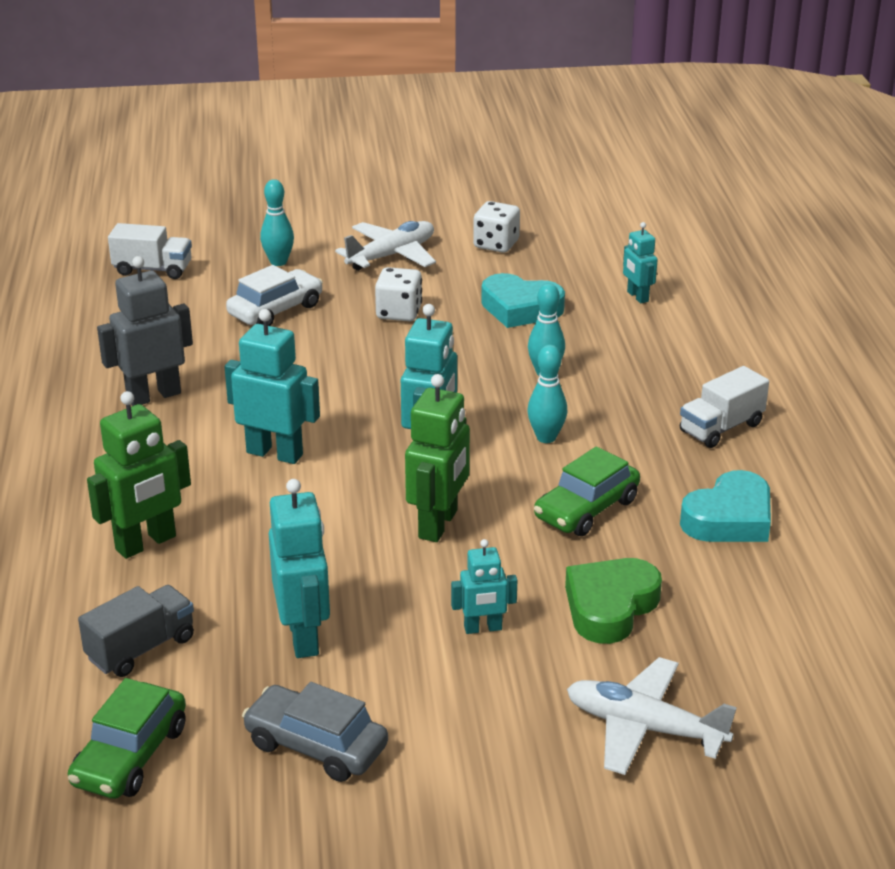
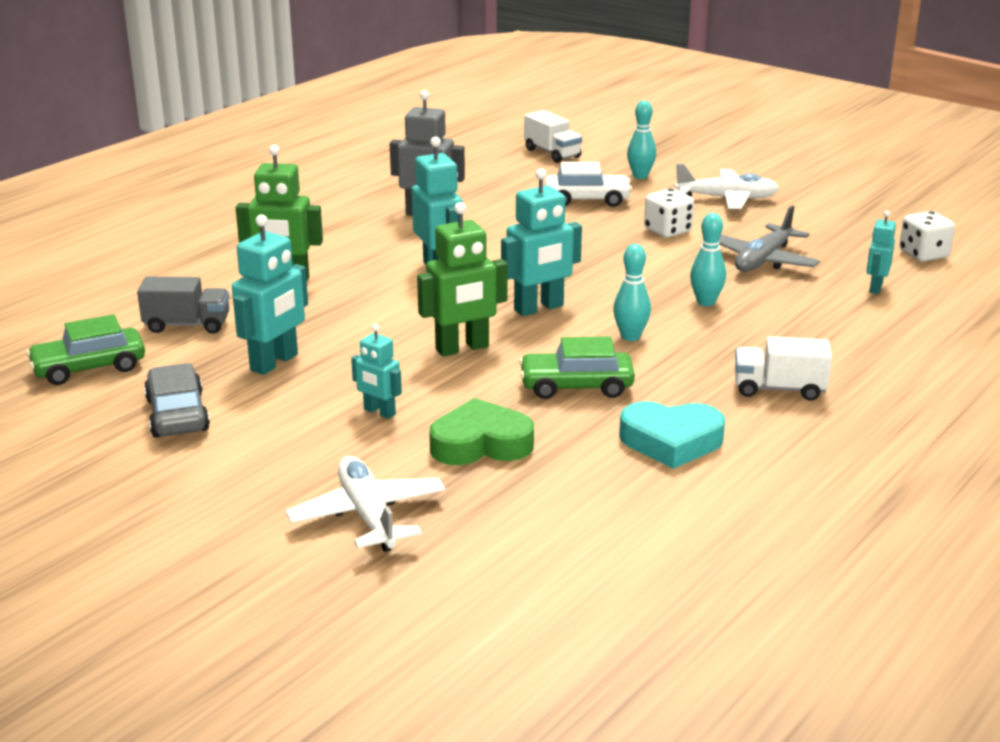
camera: 45 degrees right, 5 degrees down
(496, 244) = (821, 219): white dice -> white dice (923, 254)
(520, 308) = (763, 260): turquoise heart -> grey plane

